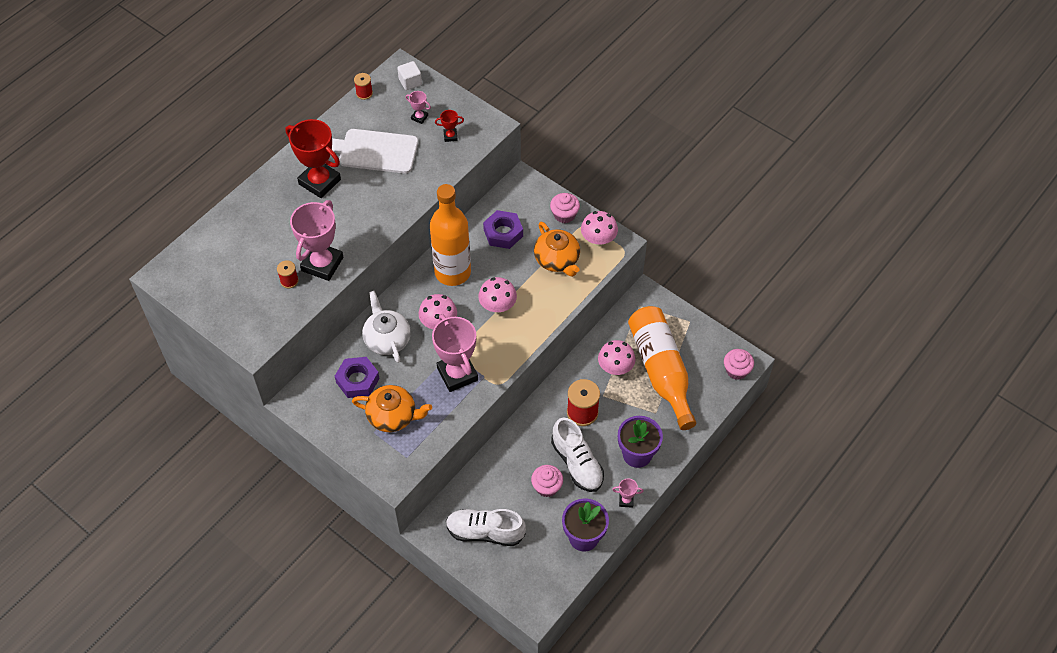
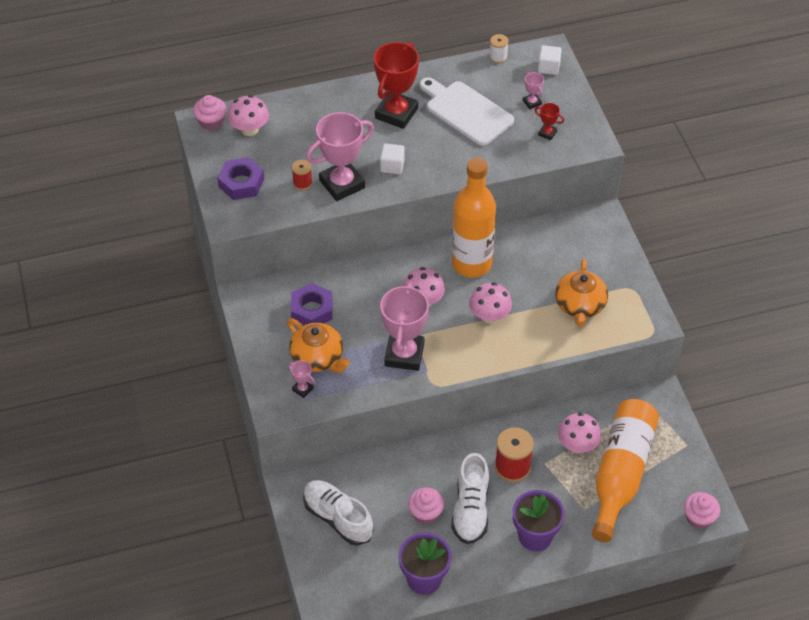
camera: 35 degrees right, 5 degrees down
(319, 182) = (396, 113): red trophy -> red trophy turned 45 degrees clockwise
(351, 227) = (392, 166): none -> white cube
(364, 93) = (498, 57): red spool -> white spool
(387, 339) = (366, 289): white teapot -> none
(503, 233) = (547, 254): purple nut -> purple nut (241, 183)
(564, 215) = (620, 269): pink cupcake -> pink cupcake (211, 122)
(598, 239) = (635, 309): pink mushroom -> pink mushroom (249, 129)
(626, 500) = (490, 571): pink trophy -> pink trophy (302, 389)

